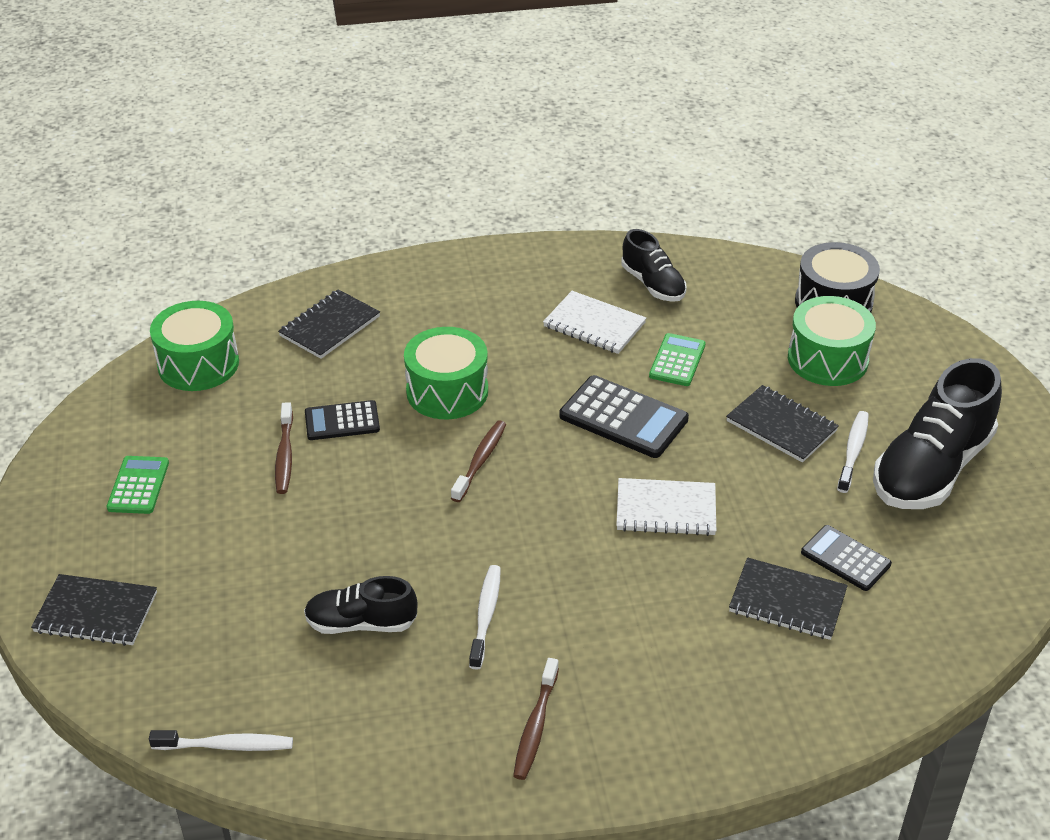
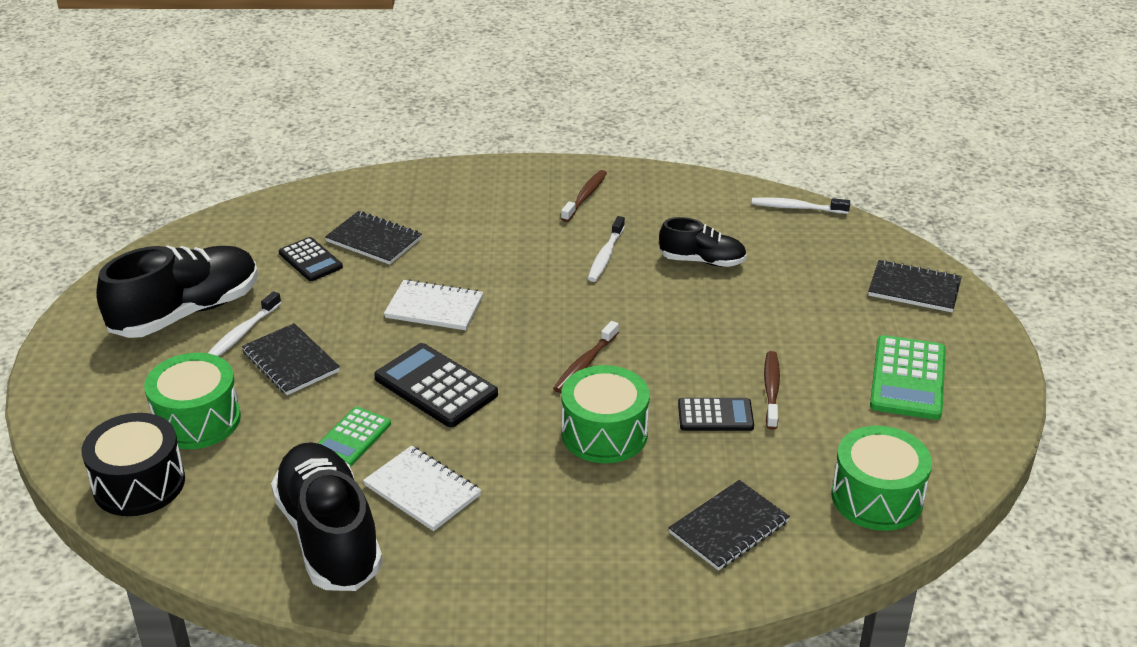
camera: 170 degrees left, 5 degrees down
(138, 485) = (908, 378): green calculator -> green calculator, size x1.59
(653, 284) = (329, 536): black shoe -> black shoe, size x1.78

